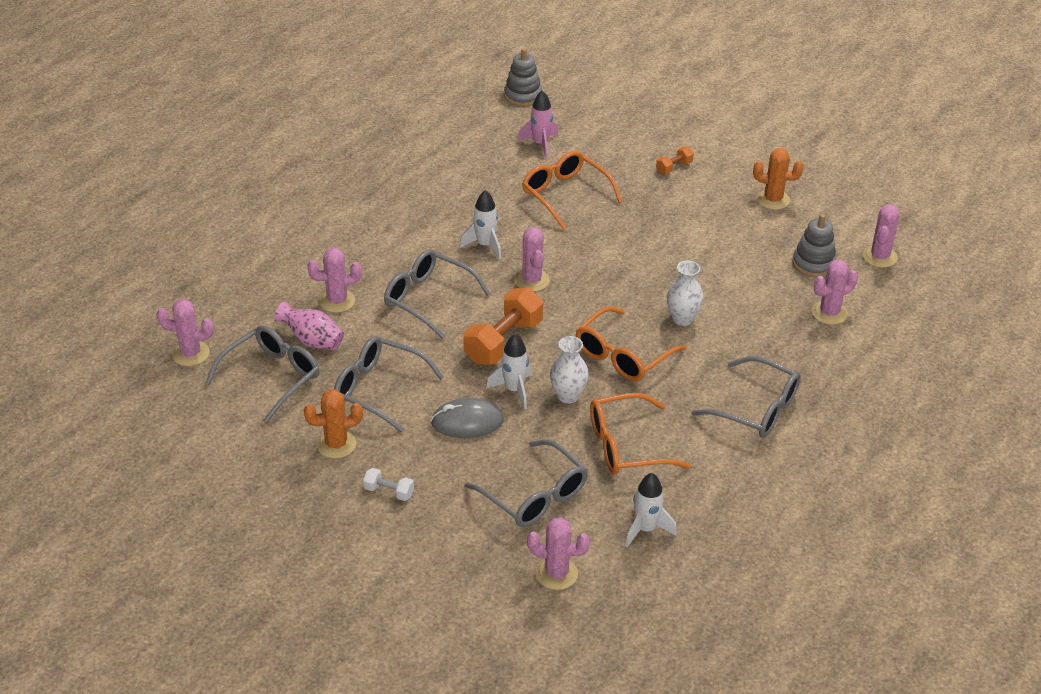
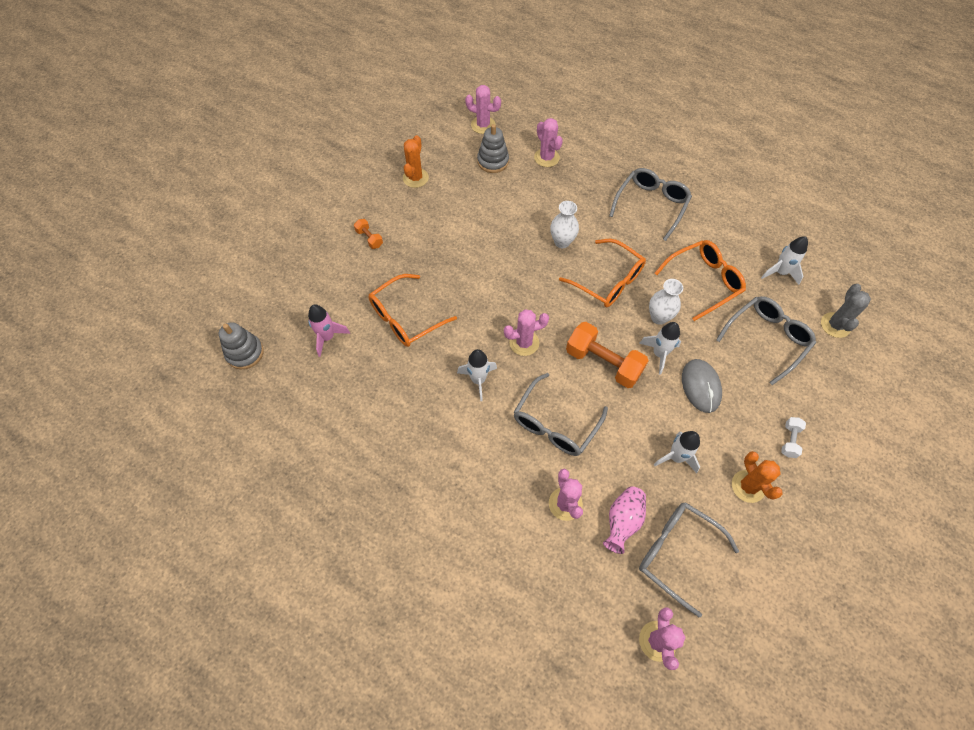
camera: 90 degrees left, 20 degrees up
(378, 389) = (676, 457): grey glasses -> white rocket
(556, 573) = (835, 325): pink cactus -> grey cactus
(626, 446) = (704, 281): orange glasses -> orange glasses turned 105 degrees counterclockwise

